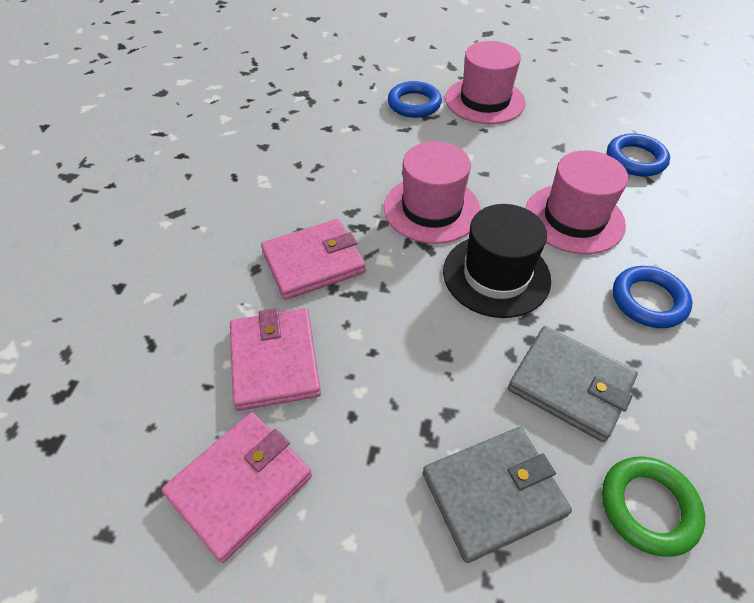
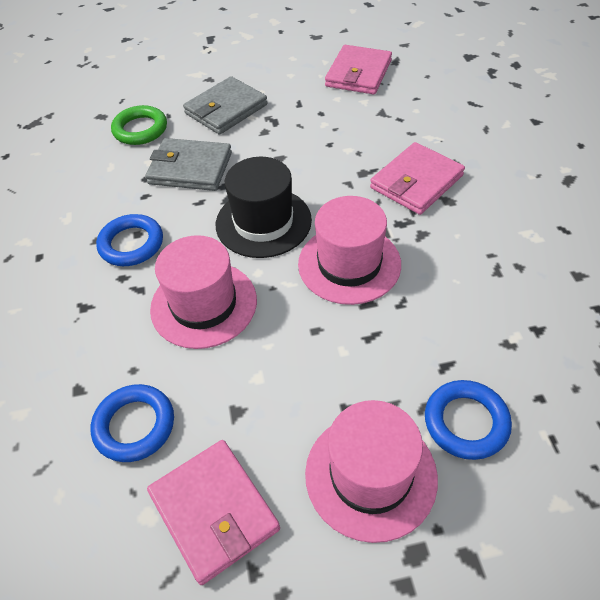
camera: 160 degrees right, 0 degrees up
(275, 361) = (388, 120): pink wallet -> pink wallet (214, 511)

